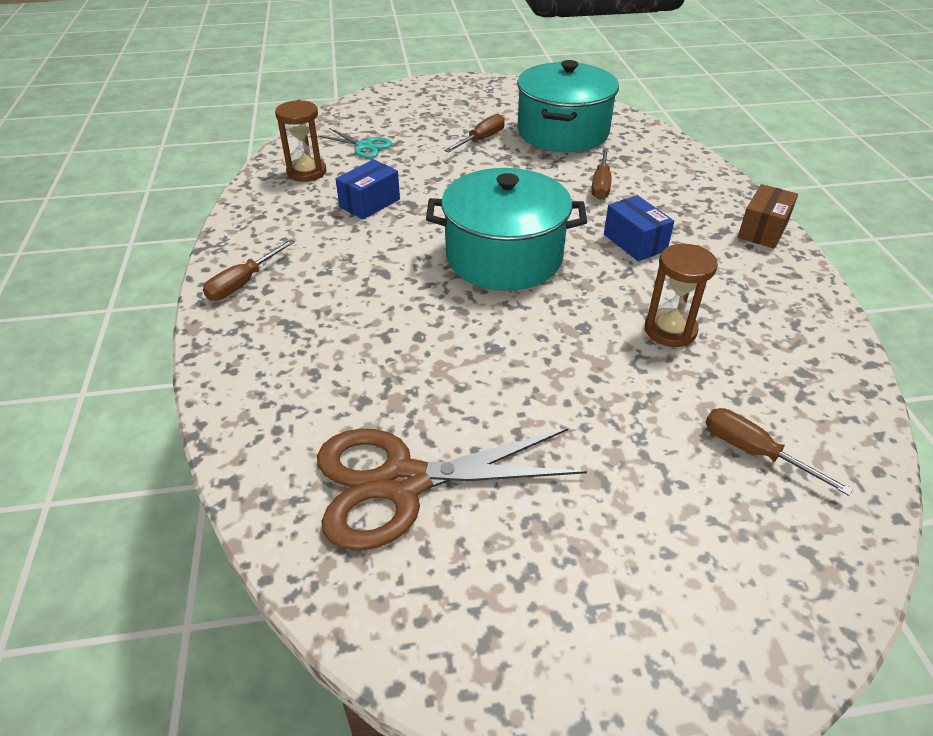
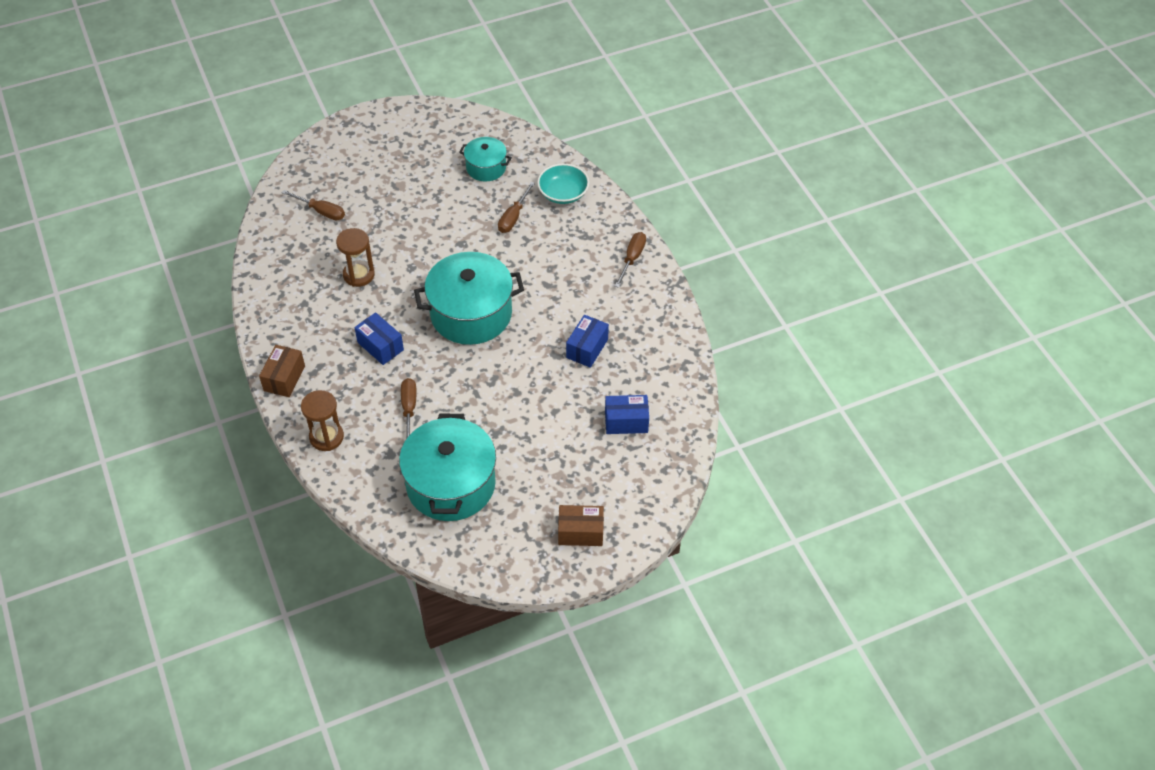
camera: 165 degrees right, 10 degrees up
(282, 399) = (563, 193): none -> turquoise bowl
(306, 172) = (656, 375): brown hourglass -> brown hourglass (326, 437)
(364, 146) = (626, 422): turquoise scissors -> blue box
(403, 483) = (486, 167): brown scissors -> turquoise pot
(450, 95) = (580, 532): none -> brown box
(481, 139) = (525, 455): brown screwdriver -> brown screwdriver (513, 217)

